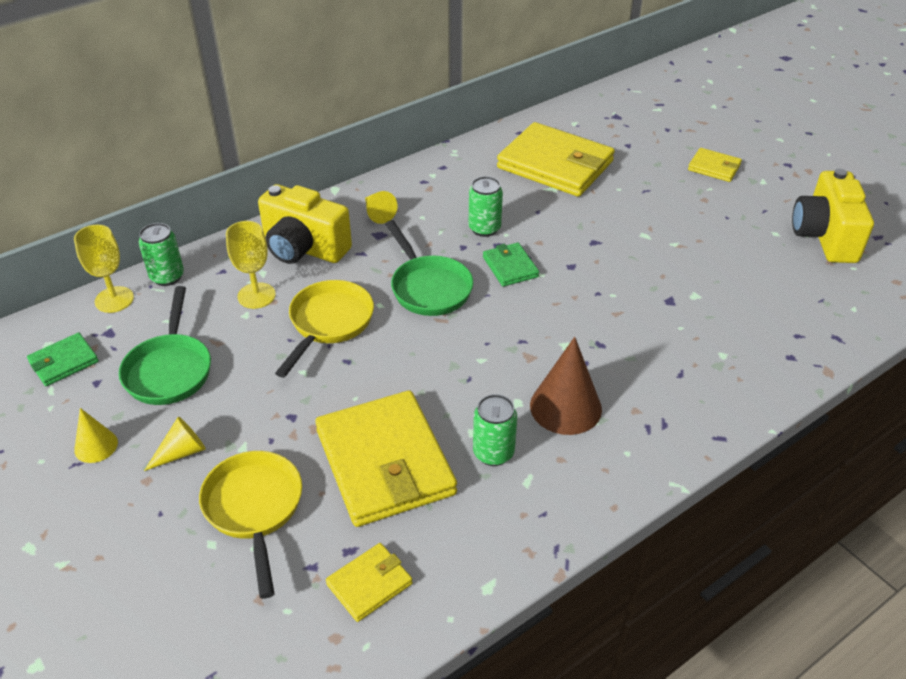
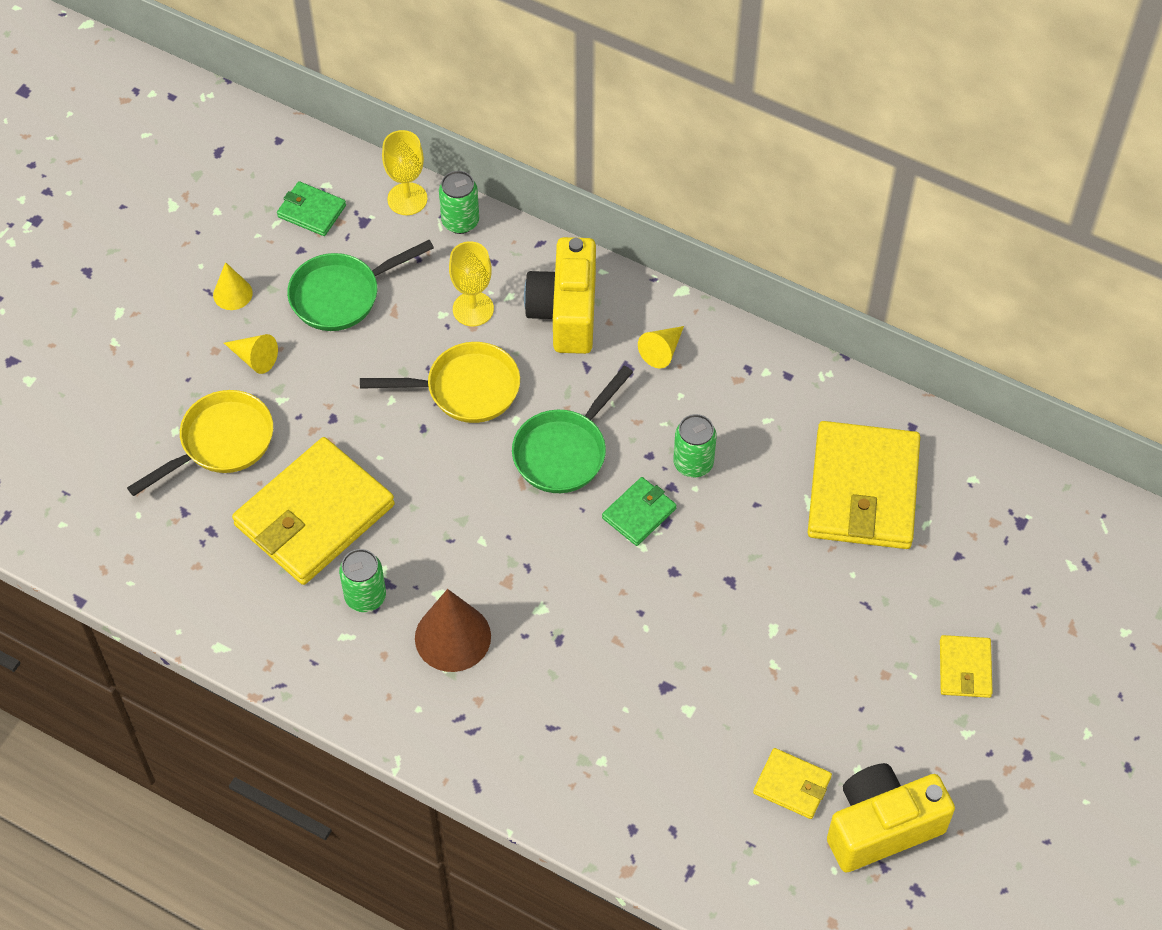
camera: 65 degrees right, 15 degrees up
(369, 584) = (185, 560): yellow wallet -> yellow wallet (792, 785)

